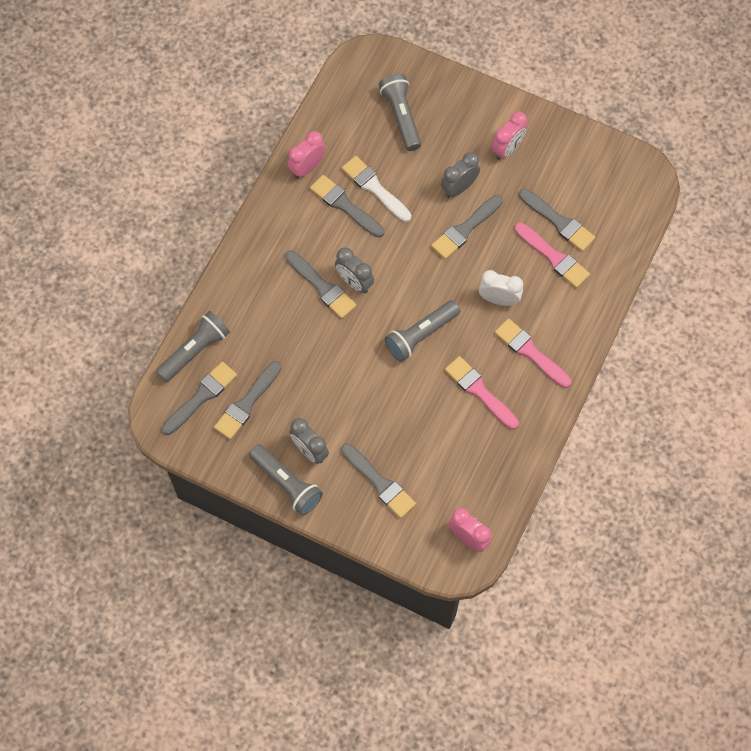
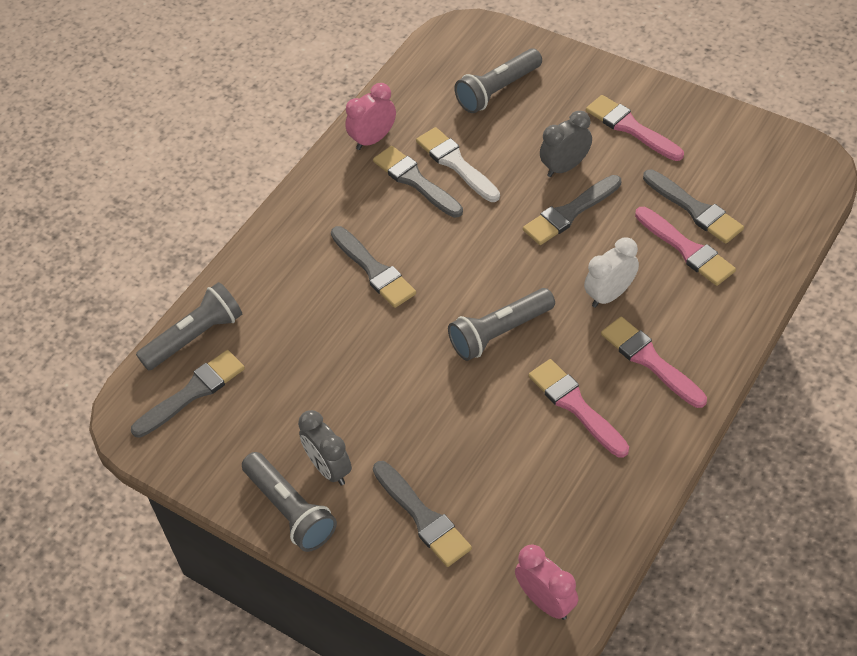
camera: 10 degrees right, 15 degrees down
(247, 403) = (252, 404): grey brush -> none
(354, 282) = (417, 266): grey clock -> none
(401, 116) = (498, 90): grey flashlight -> grey flashlight turned 120 degrees counterclockwise
(499, 299) = (609, 295): white clock -> white clock turned 60 degrees counterclockwise
(507, 149) = (630, 128): pink clock -> pink brush

